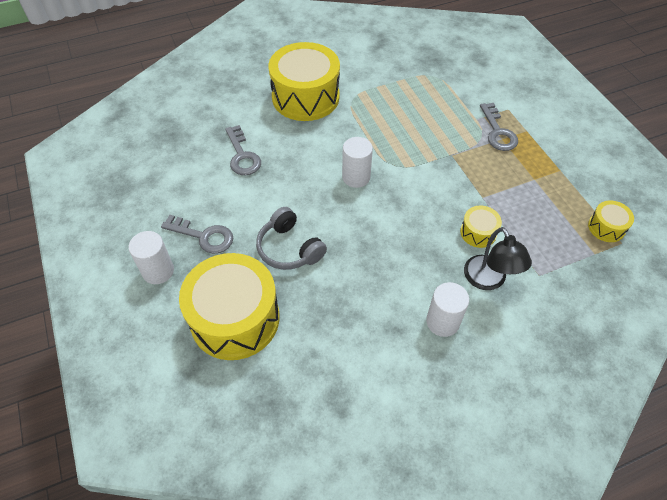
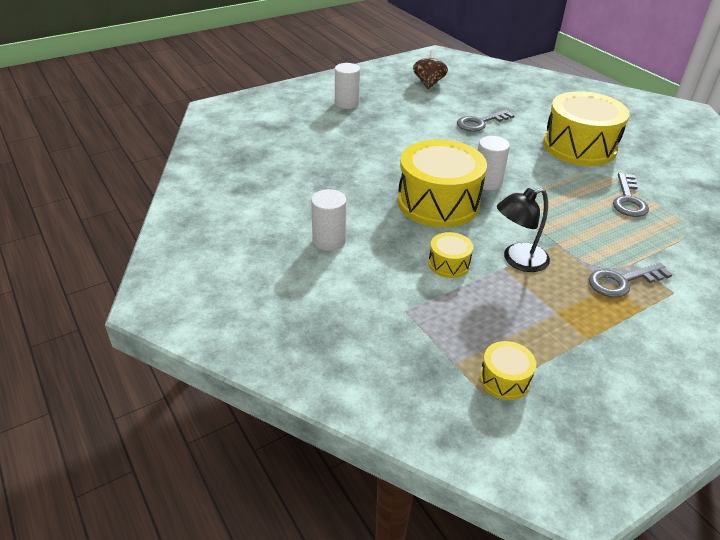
camera: 80 degrees right, 15 degrees down
(134, 180) = (429, 83): none -> brown spinning top
(204, 236) = (385, 116): grey key -> grey key (628, 200)
(235, 318) = (312, 137): yellow drum -> yellow drum (438, 202)
(289, 248) = (386, 154): grey headphones -> none
(488, 280) = (386, 271): black lamp -> black lamp (517, 260)

